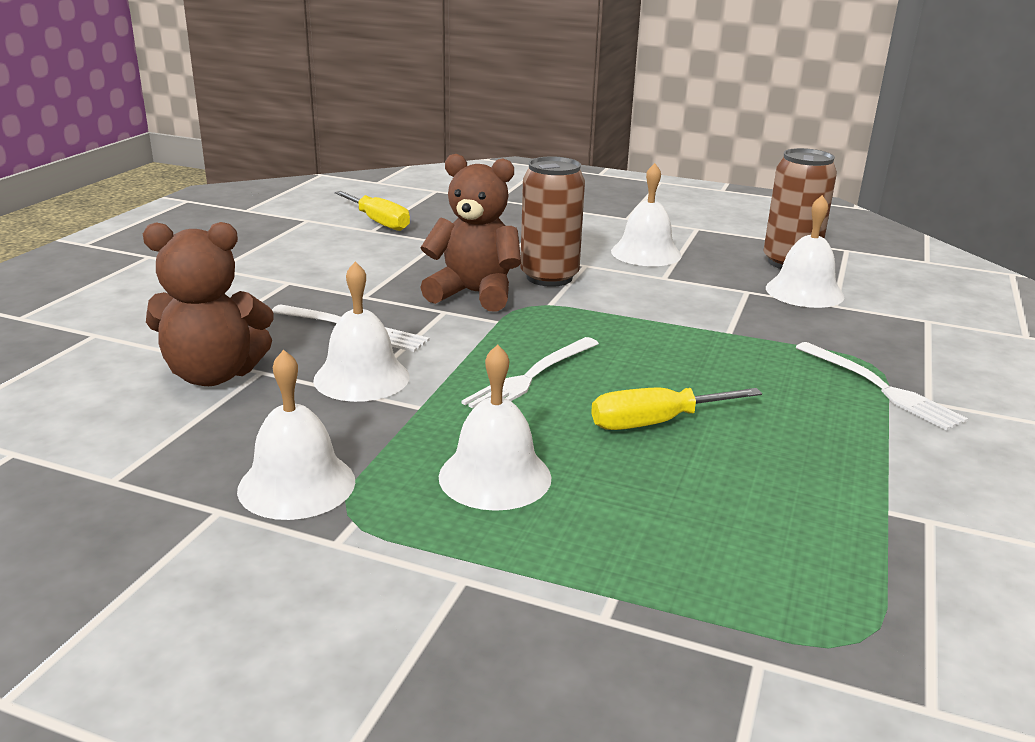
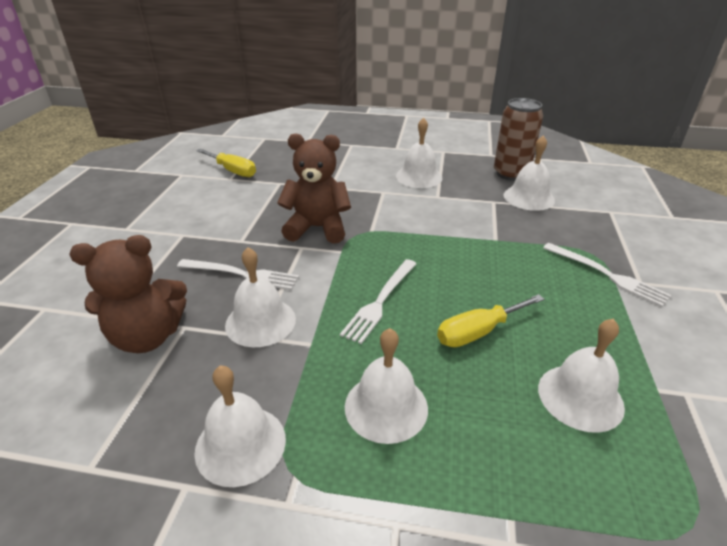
camera: 10 degrees left, 10 degrees up
(549, 277) = (363, 206): brown can -> none
(769, 502) = (580, 397): none -> white bell

